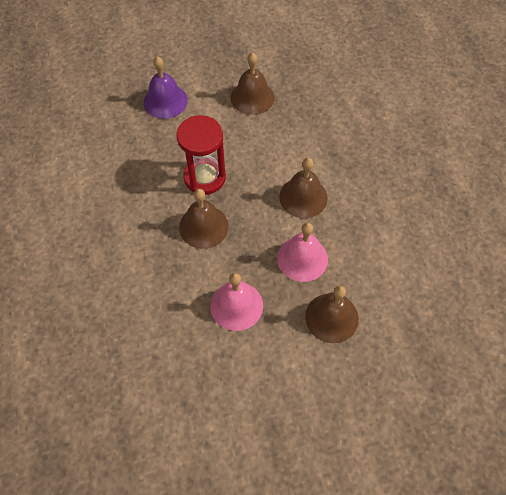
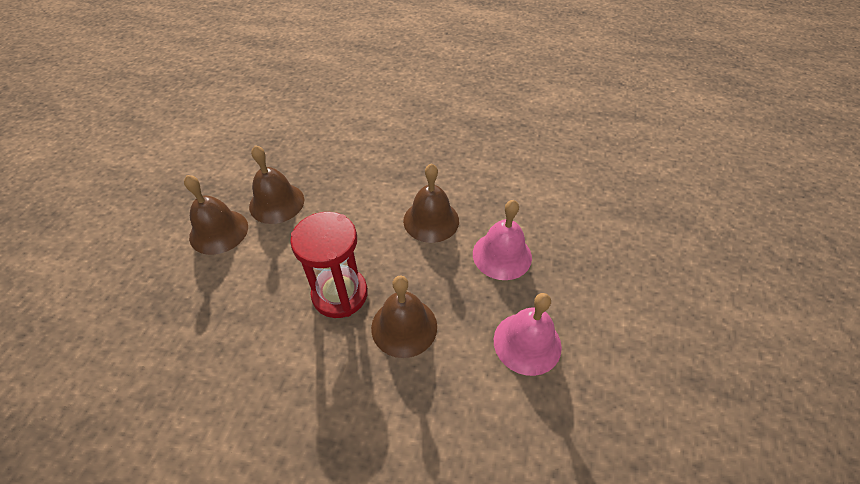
camera: 60 degrees left, 10 degrees down
(165, 101) = (200, 283): purple bell -> none
(331, 317) = (582, 264): brown bell -> brown bell (219, 231)

